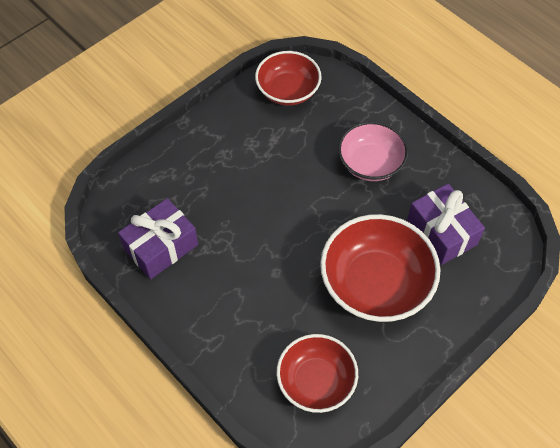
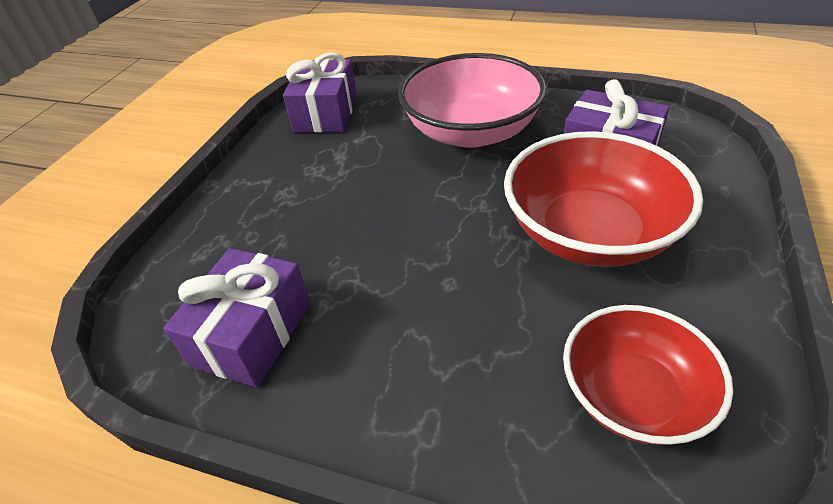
camera: 25 degrees left, 15 degrees down
(288, 90) = (326, 113): red bowl -> purple gift
(370, 163) = (471, 131): pink bowl -> pink bowl, size x1.54

